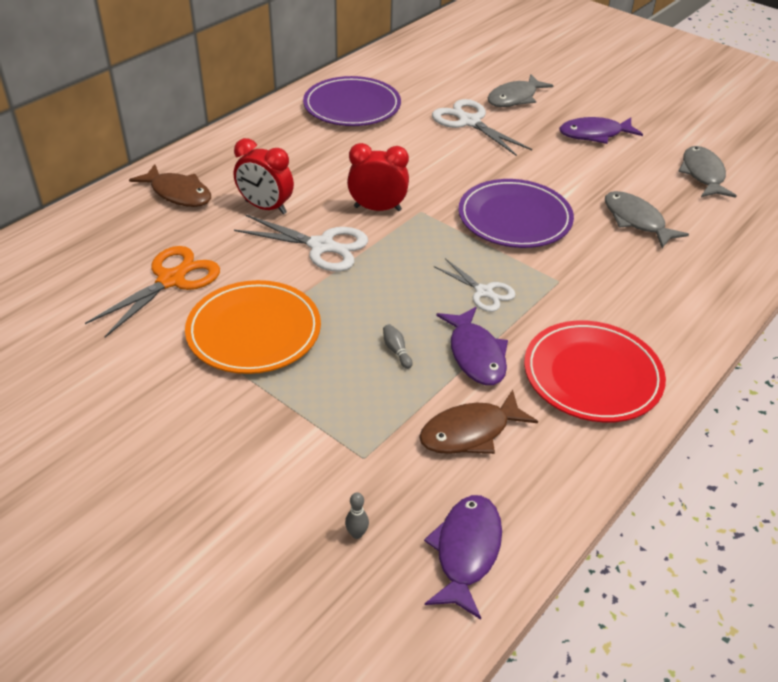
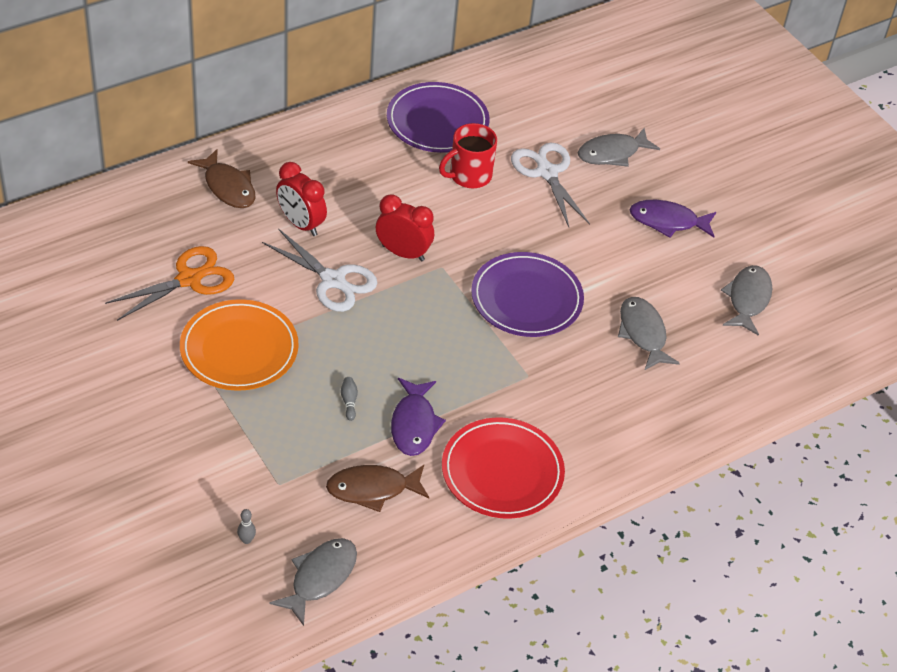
camera: 15 degrees right, 5 degrees up
(403, 138) = (469, 176): none -> red mug
(466, 551) = (320, 578): purple fish -> grey fish
(483, 292) = (454, 367): white scissors -> none

